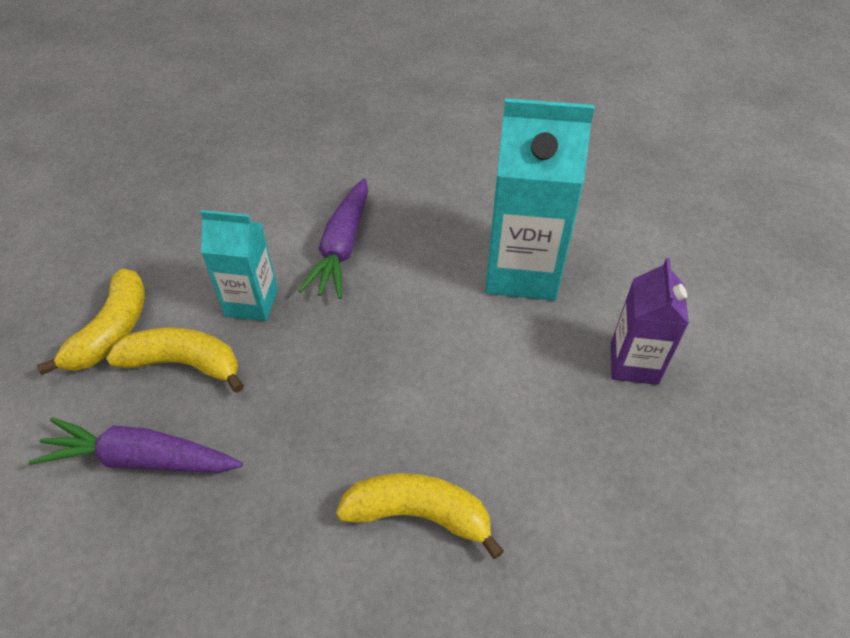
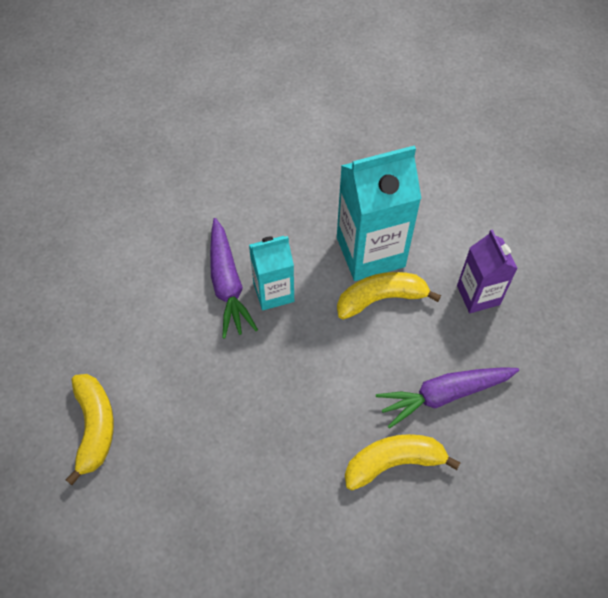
camera: 25 degrees left, 10 degrees up
(141, 459) = (186, 511): purple carrot -> purple carrot (444, 395)
(184, 363) = (168, 429): yellow banana -> yellow banana (381, 298)
(252, 302) = (187, 359): turquoise carton -> turquoise carton (273, 292)

